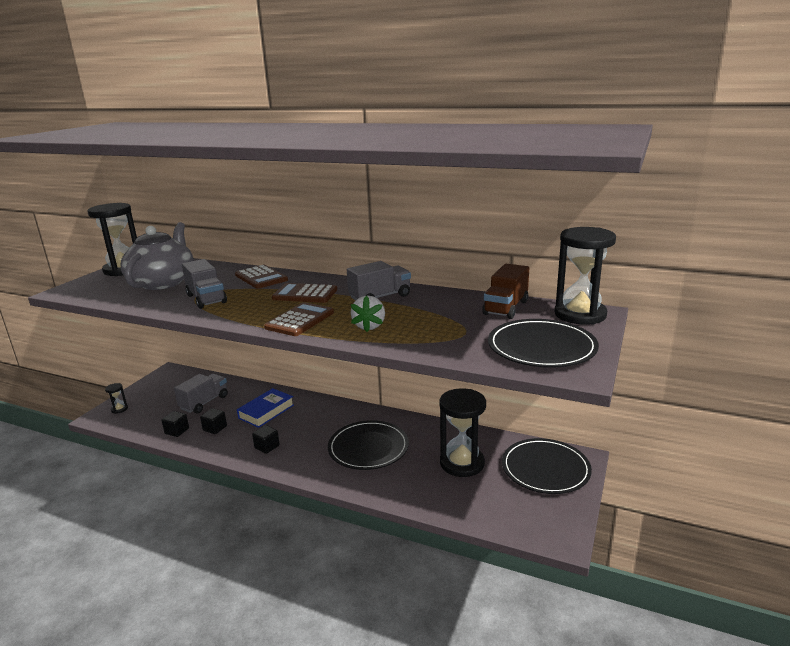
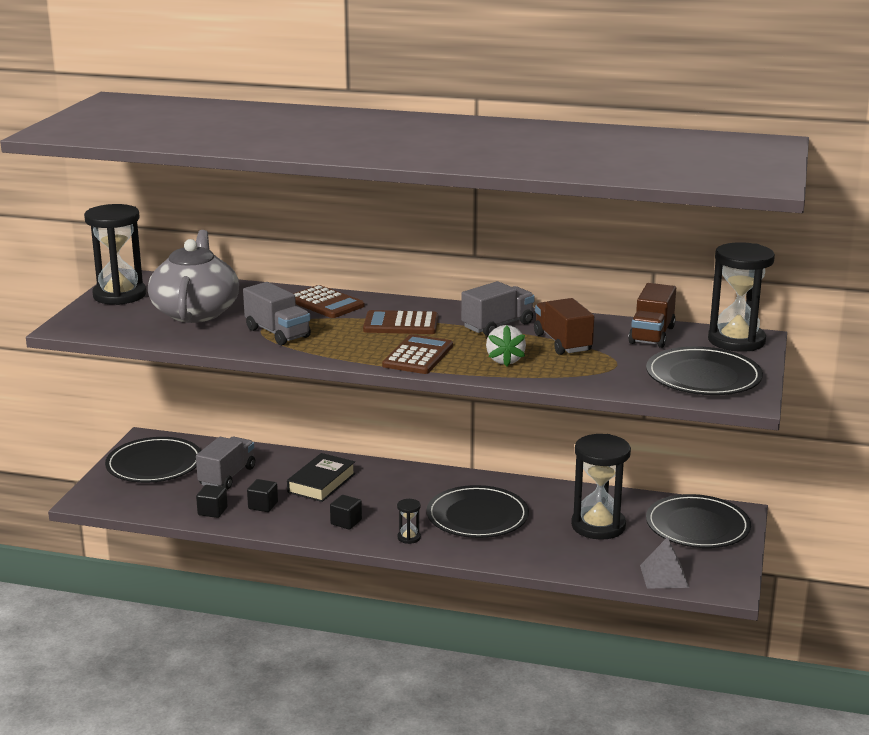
camera: 10 degrees left, 0 degrees up
(119, 409) = (110, 490): black hourglass -> black hourglass (409, 537)
(162, 390) = (154, 464): none -> black plate
(266, 411) = (321, 483): blue book -> black book
(426, 312) = (562, 343): none -> brown truck
(506, 520) = (664, 576): none -> grey pyramid

